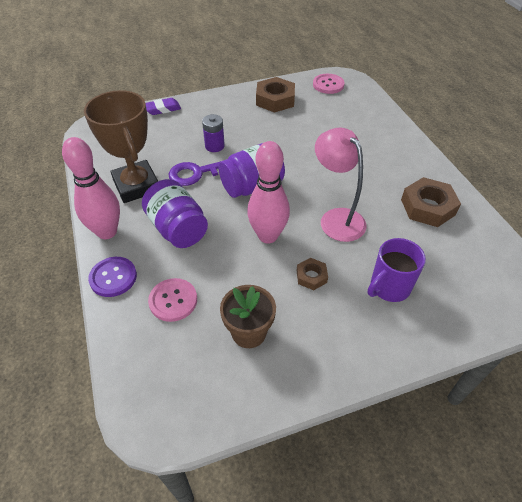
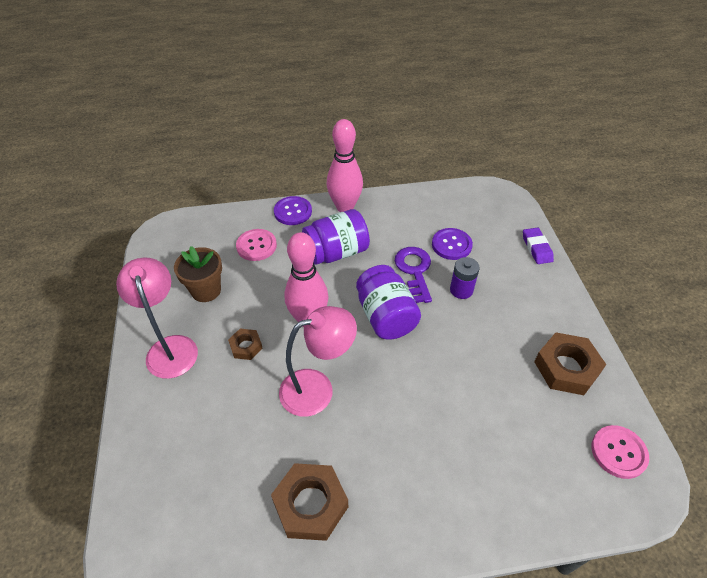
camera: 100 degrees right, 0 degrees up
(136, 186) = (402, 225): brown trophy -> none
(162, 153) = (451, 245): none -> purple button
(332, 342) = (170, 347): none -> pink lamp
(389, 287) = (208, 413): purple mug -> none

